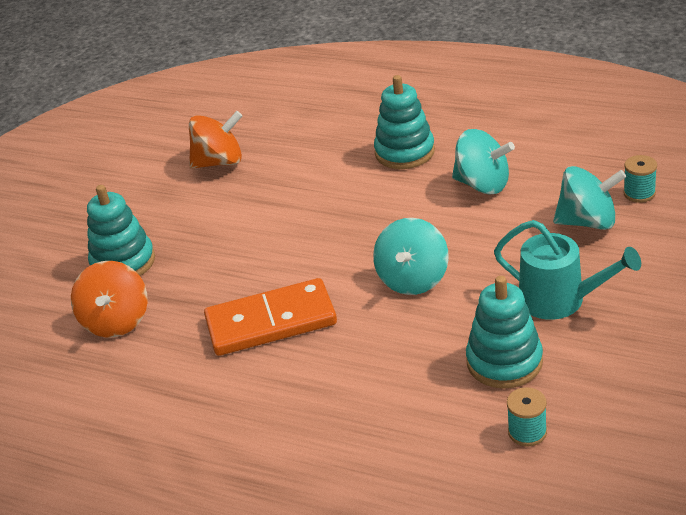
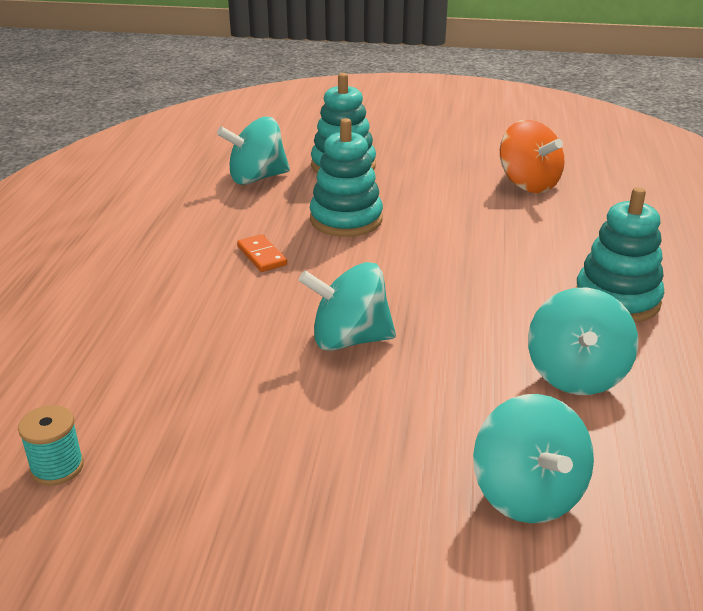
camera: 70 degrees right, 5 degrees down
(116, 321) = (257, 178): orange spinning top -> turquoise spinning top
(271, 322) = (262, 256): orange domino -> orange domino, size x0.43
(504, 362) = (193, 434): turquoise stacking toy -> turquoise stacking toy (346, 219)
(559, 300) = (326, 476): turquoise watering can -> none
(639, 193) = (635, 556): turquoise spool -> none

